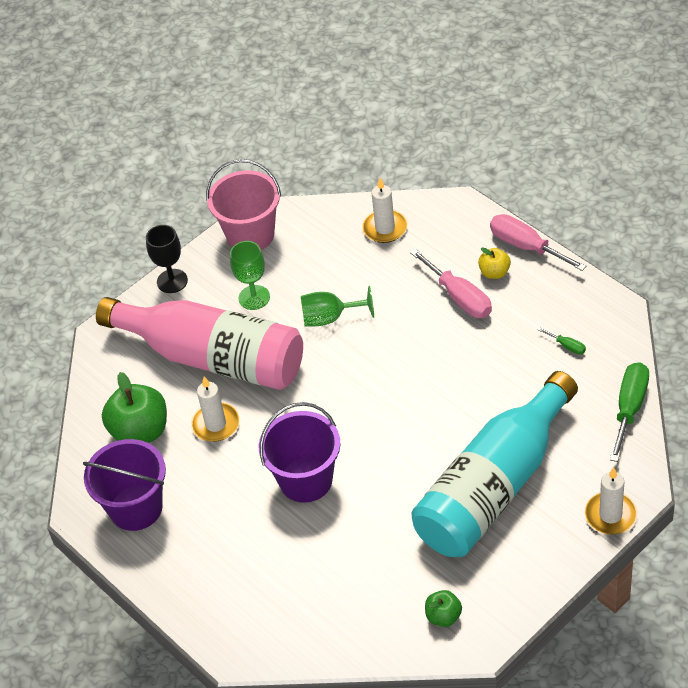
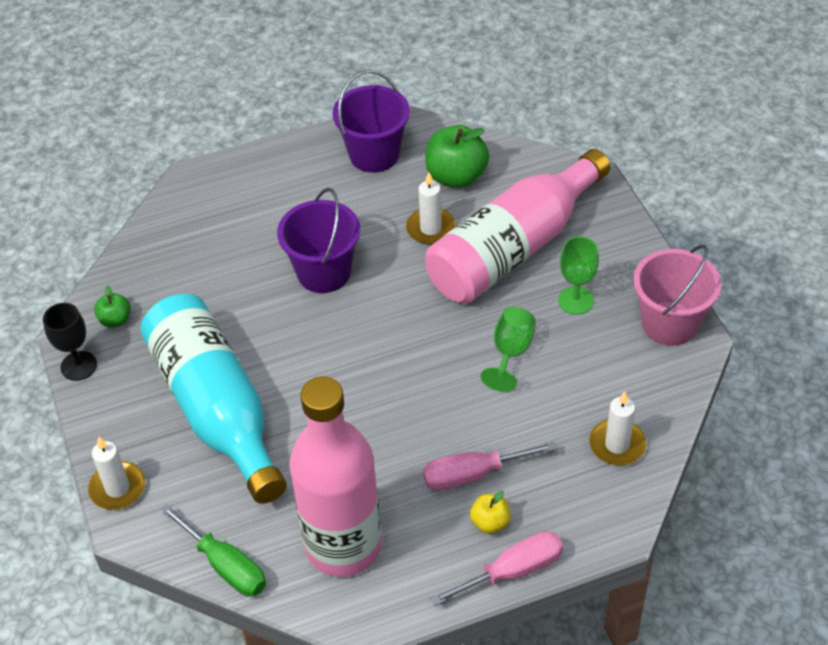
camera: 110 degrees right, 0 degrees up
(172, 281) = (635, 244): black goblet -> black goblet (78, 366)
(567, 346) = (343, 546): green screwdriver -> pink bottle

